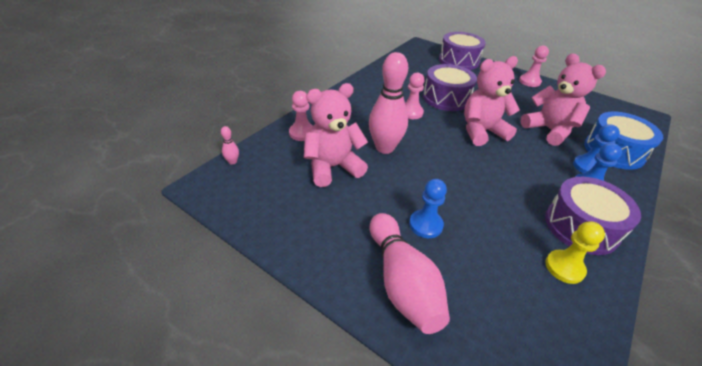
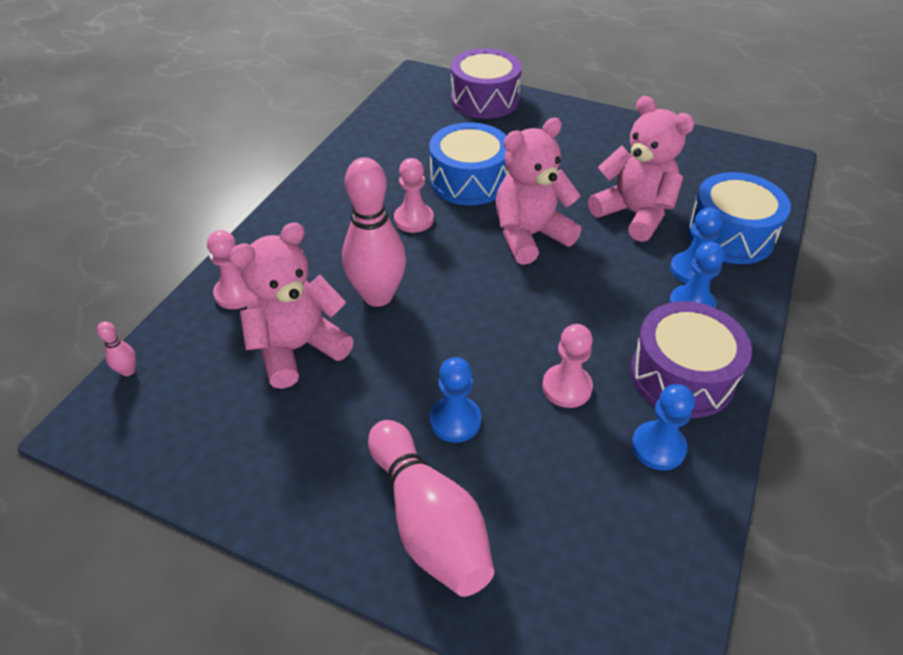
camera: 10 degrees left, 5 degrees up
(446, 98) = (469, 180): purple drum -> blue drum
(529, 81) = (602, 124): pink pawn -> pink pawn (566, 387)
(564, 267) = (658, 447): yellow pawn -> blue pawn

